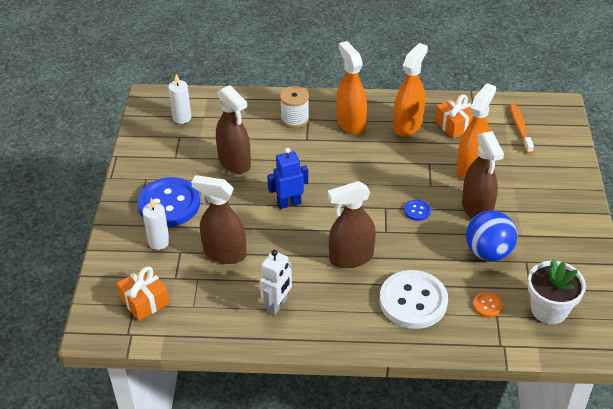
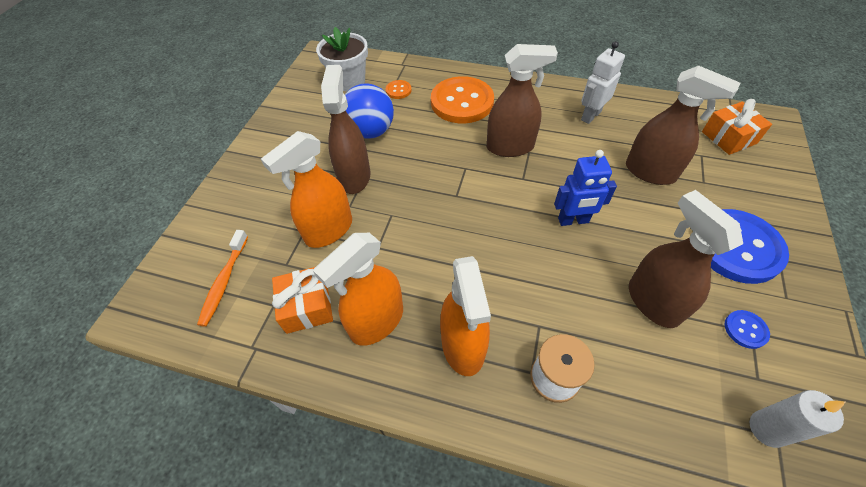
camera: 165 degrees left, 10 degrees up
(159, 242) = (734, 197): white candle -> none
(413, 301) = (462, 102): white button -> orange button
(417, 211) = (421, 185): blue button -> blue button (745, 330)

